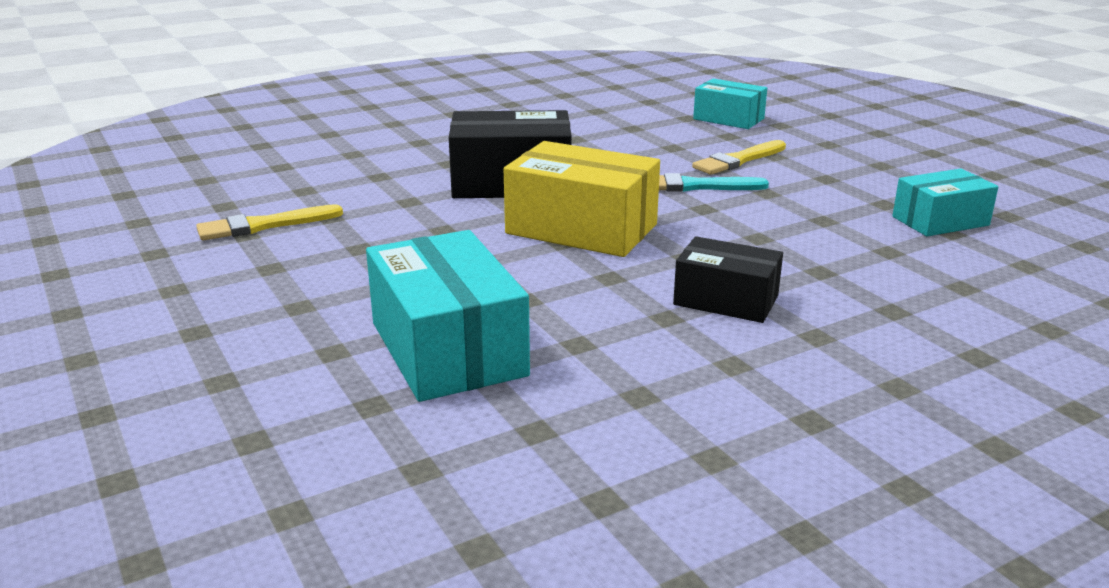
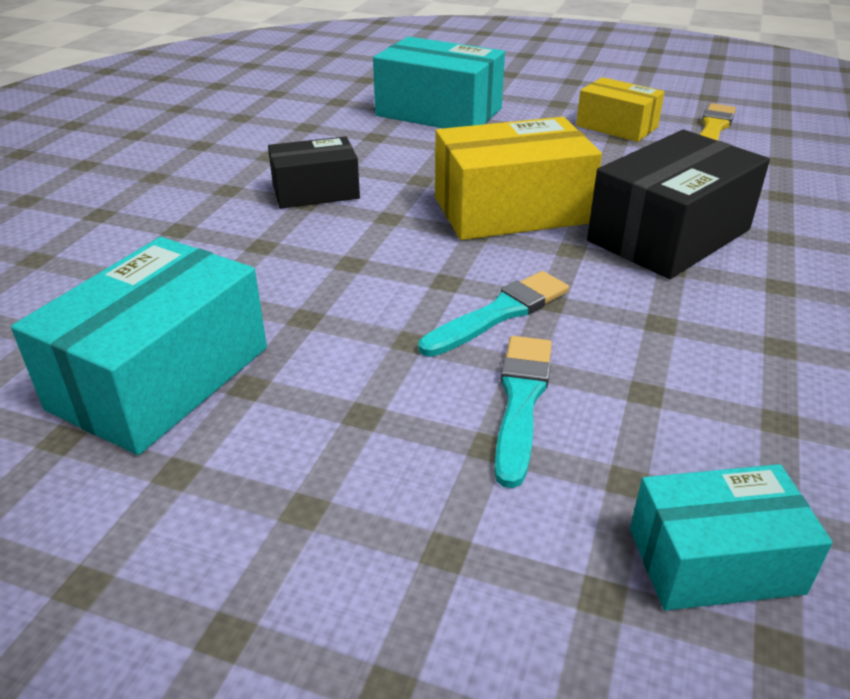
camera: 140 degrees right, 10 degrees up
(327, 258) = (616, 126): none -> yellow box
(738, 160) = (521, 401): yellow brush -> turquoise brush
(940, 221) = (160, 377): turquoise box -> turquoise box, size x1.63

